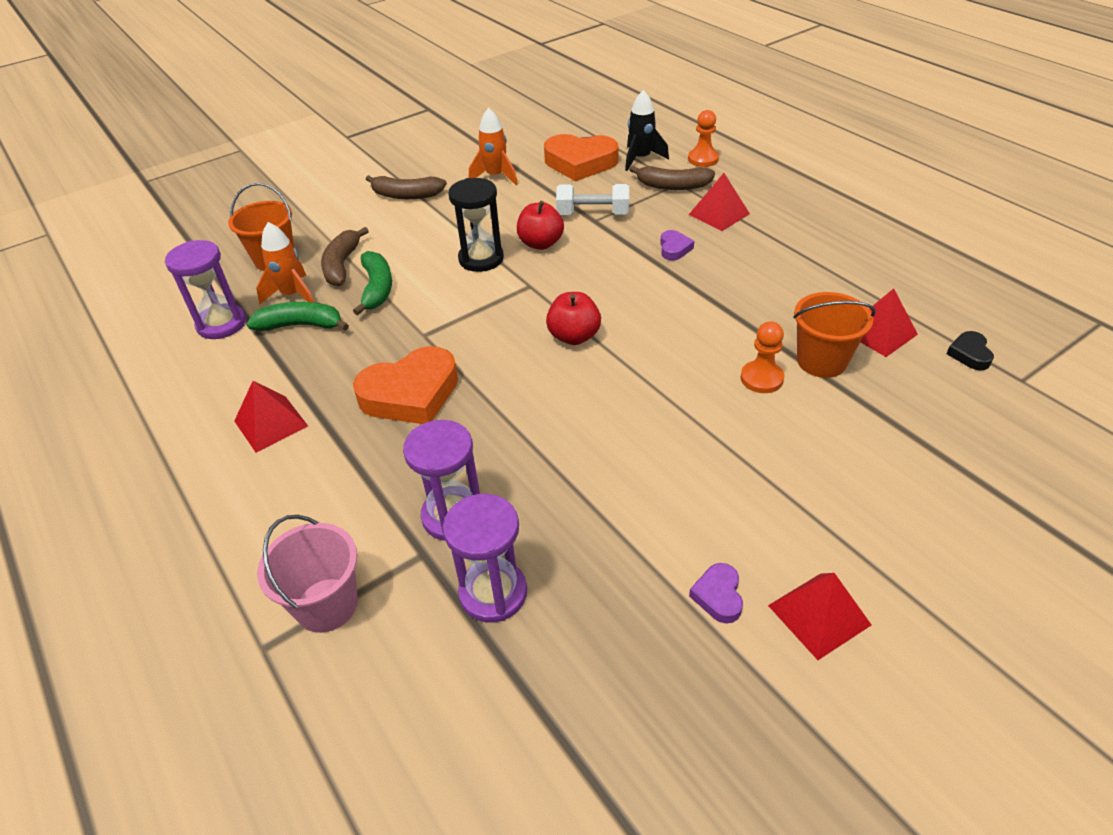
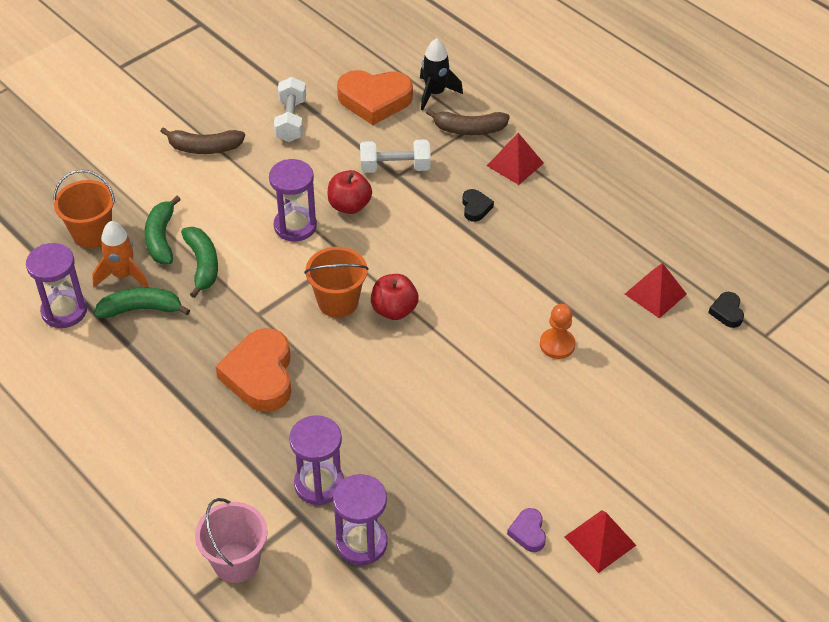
camera: 10 degrees left, 5 degrees up
(271, 423) = (144, 411): red pyramid -> none
(342, 265) = (161, 238): brown banana -> green banana
(411, 394) = (260, 375): orange heart -> orange heart turned 120 degrees clockwise
(481, 259) = (295, 226): black hourglass -> purple hourglass
(495, 176) = (291, 120): orange rocket -> white dumbbell
(674, 248) = (475, 208): purple heart -> black heart
(703, 159) = (496, 93): orange pawn -> none
(821, 361) = (606, 325): orange bucket -> orange bucket (338, 302)

